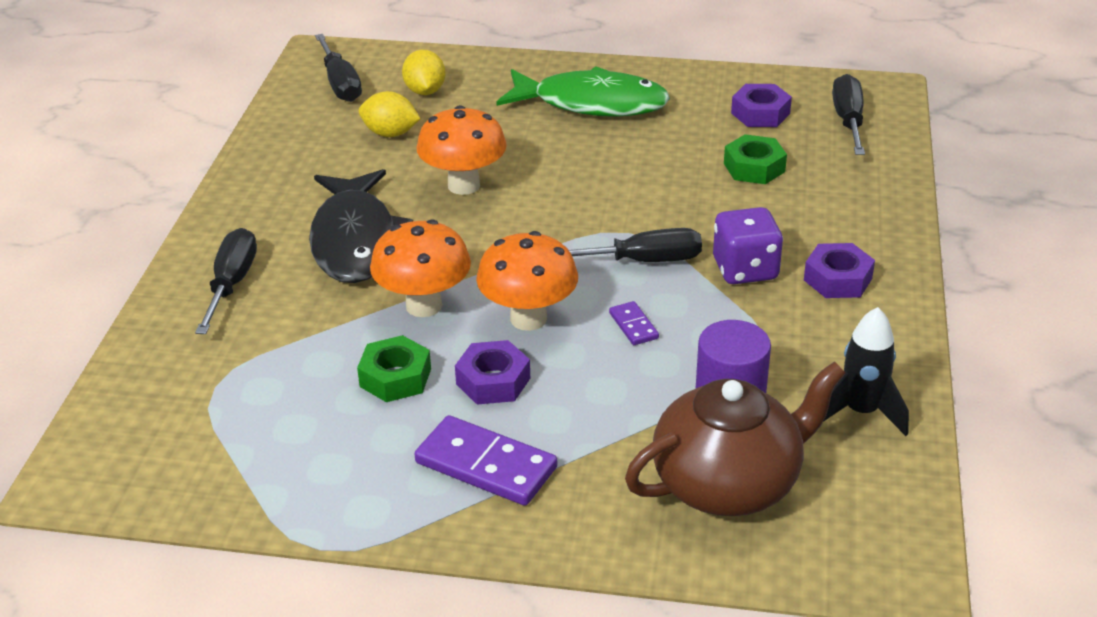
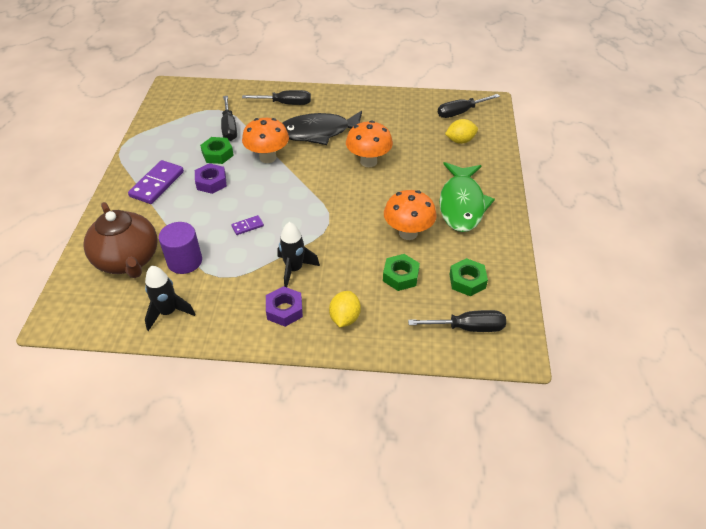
camera: 85 degrees right, 10 degrees up
(390, 133) = (414, 133): yellow lemon -> yellow lemon (345, 318)
(528, 319) = (256, 190): orange mushroom -> orange mushroom (408, 233)
(643, 261) = (302, 228): black screwdriver -> black screwdriver (229, 128)
(745, 269) = (294, 269): purple dice -> black rocket
(760, 113) = (467, 281): purple nut -> green nut

